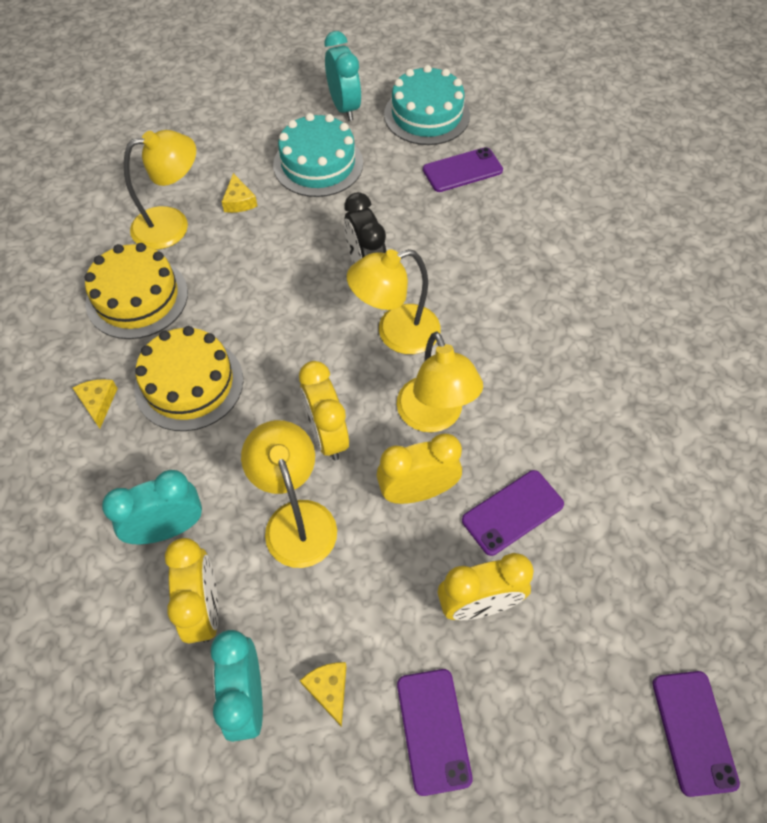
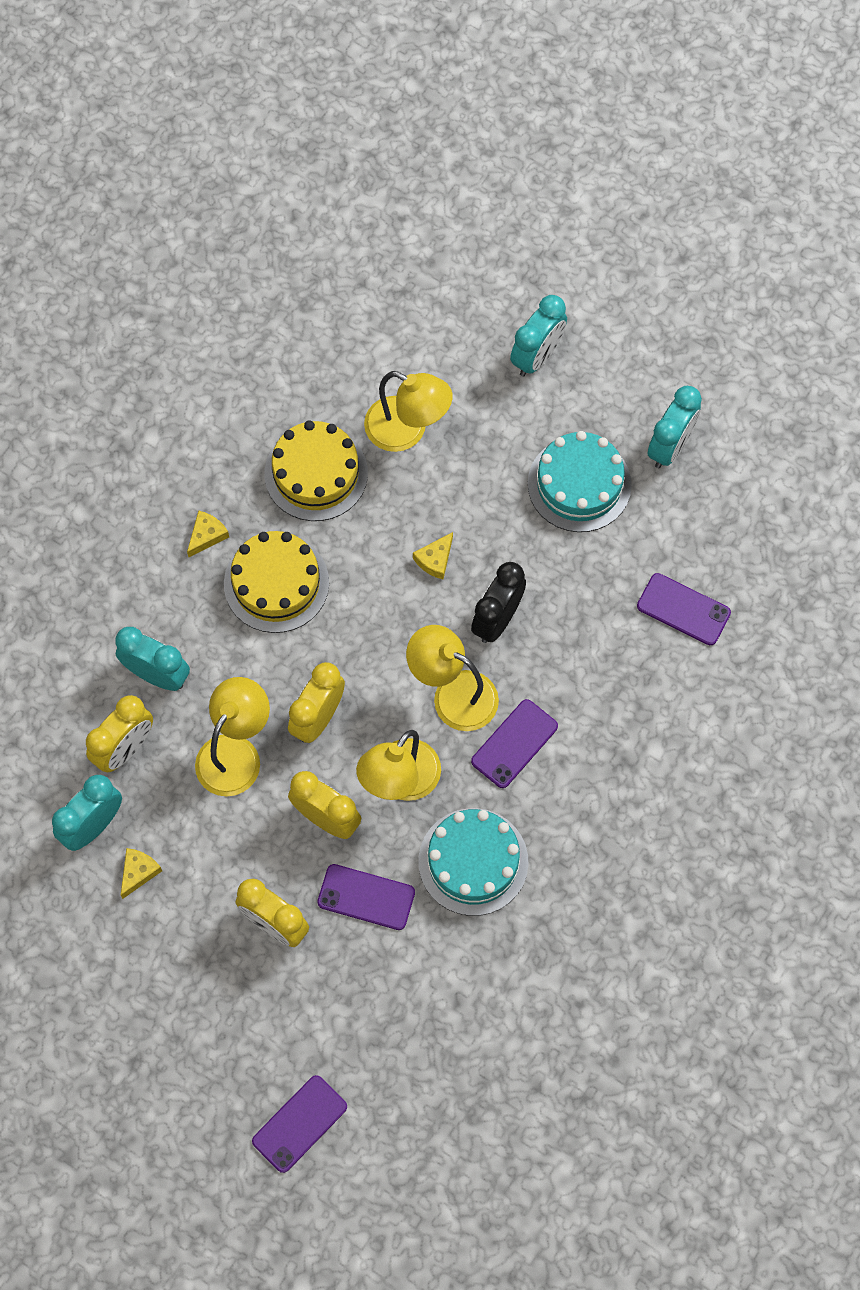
camera: 50 degrees right, 10 degrees up
(207, 128) = (537, 356): none -> turquoise clock
(239, 201) = (479, 458): yellow cheese -> yellow cheese (435, 559)
(426, 115) = (727, 525): turquoise cake -> turquoise cake (473, 861)
(433, 730) = (166, 957): purple phone -> purple phone (514, 744)

